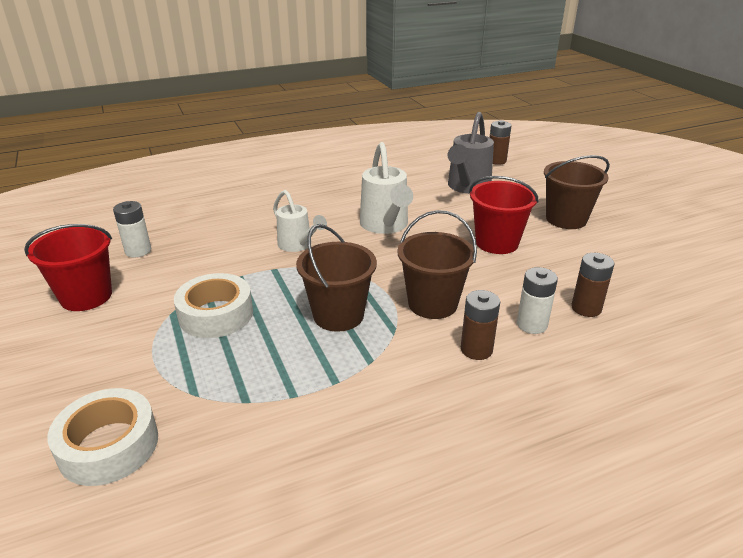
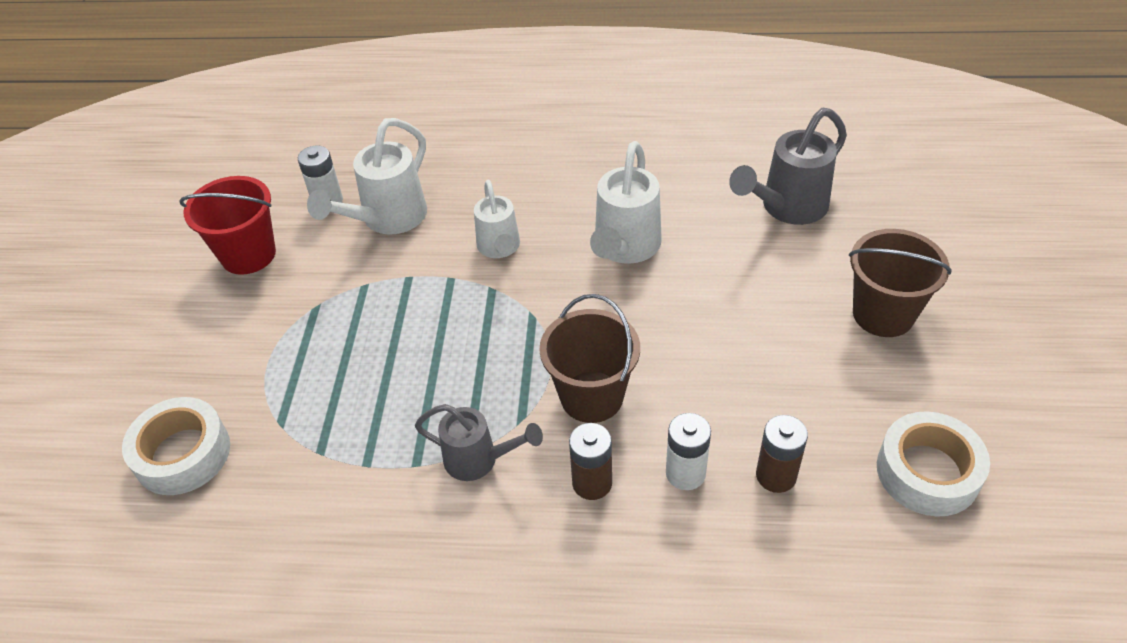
camera: 30 degrees right, 15 degrees up
(197, 250) = (387, 219): none -> white watering can
(216, 314) = (354, 326): white tape -> white tape (927, 472)
(338, 315) = (476, 374): brown bucket -> none
(383, 363) = (479, 460): none -> grey watering can
(496, 161) = (875, 164): brown battery -> none
(497, 243) = (747, 325): red bucket -> none

